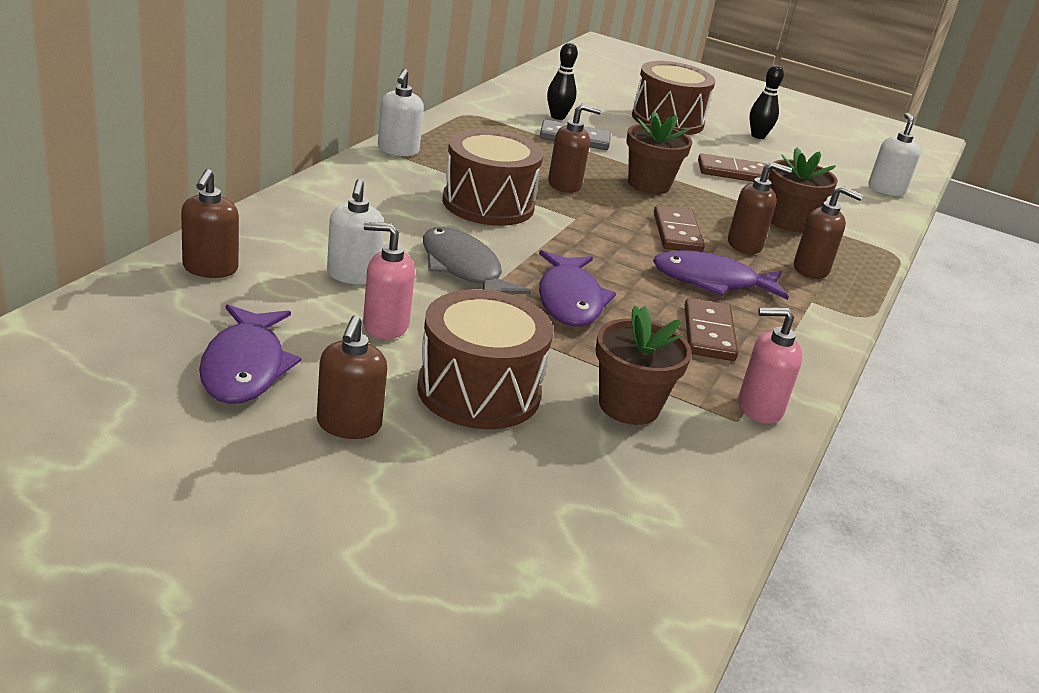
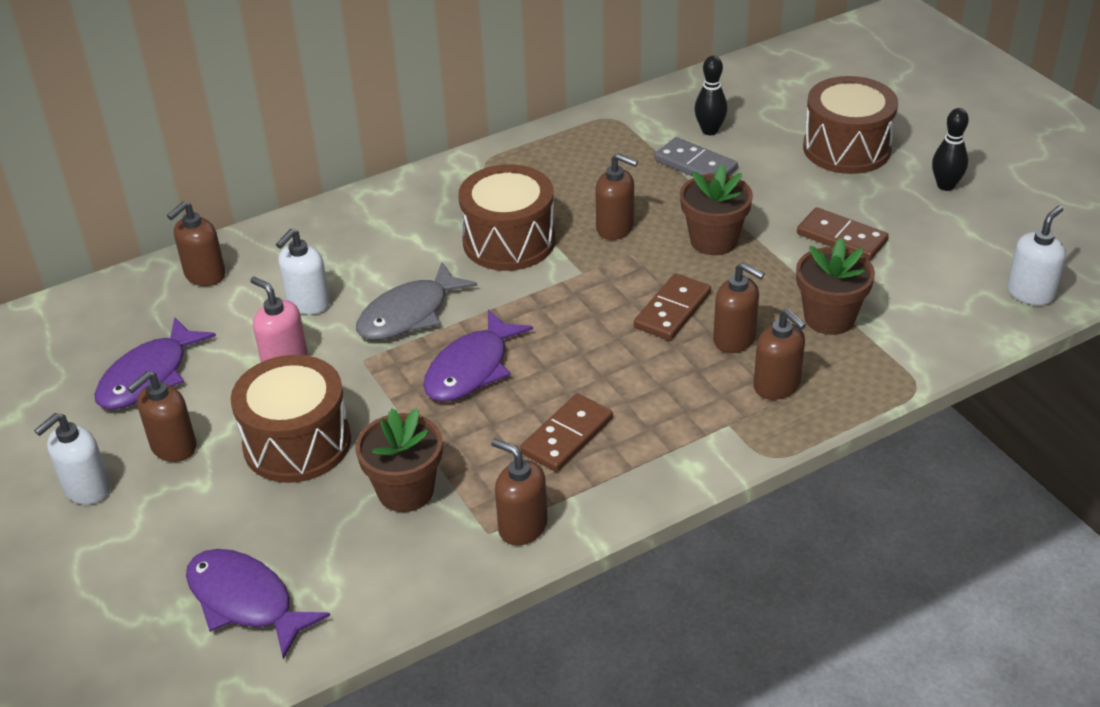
camera: 40 degrees right, 10 degrees up
(398, 150) = (486, 160): white soap dispenser -> white soap dispenser (87, 489)
(463, 269) = (409, 314): grey fish -> grey fish turned 135 degrees counterclockwise
(711, 281) = (641, 377): purple fish -> purple fish (245, 601)
(759, 408) = (522, 527): pink soap dispenser -> brown soap dispenser

